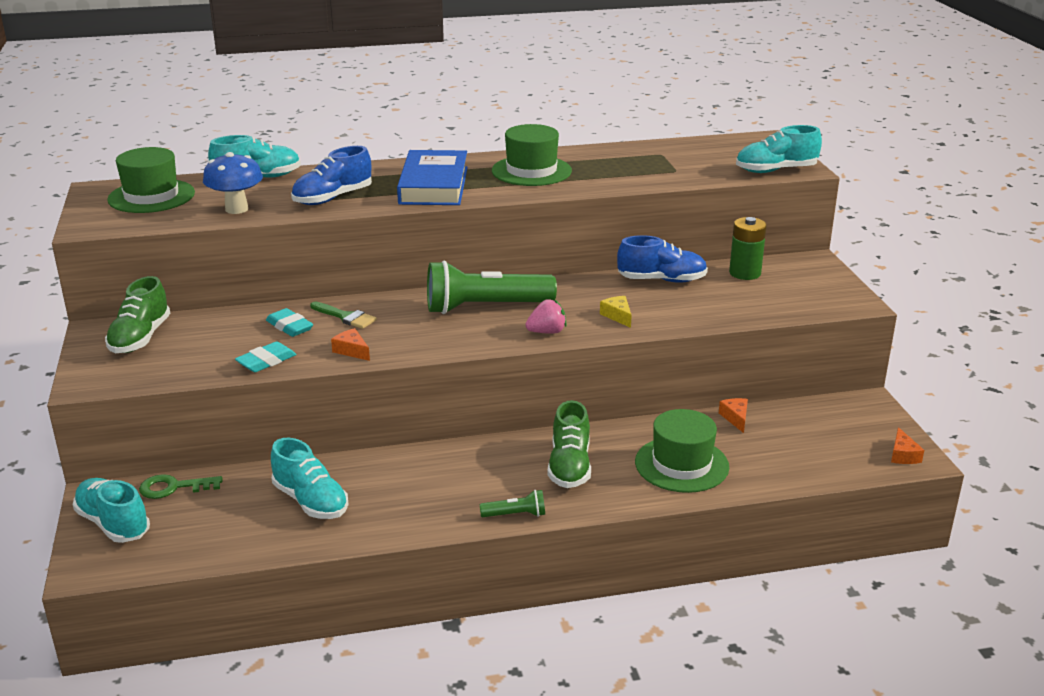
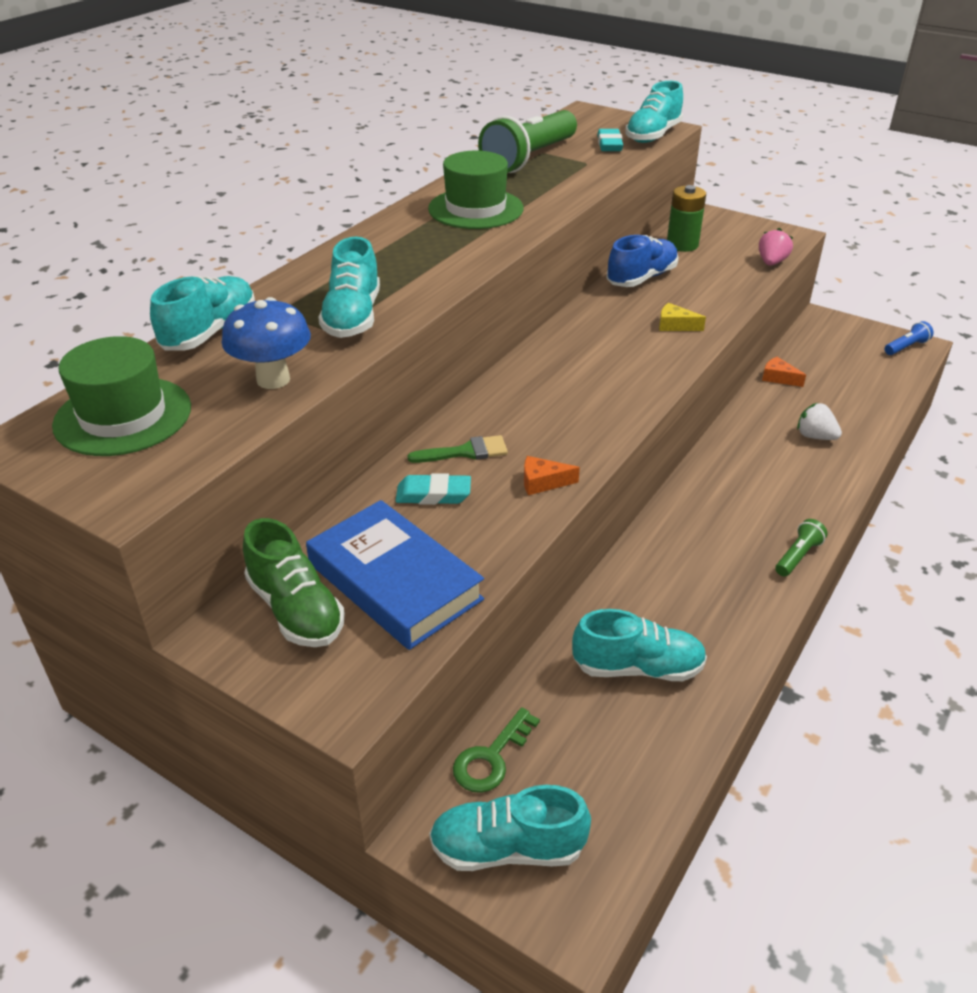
camera: 45 degrees left, 10 degrees up
(266, 361) = (488, 545): turquoise eraser -> turquoise eraser (609, 145)
(333, 198) = (353, 317): blue shoe -> turquoise shoe
(434, 185) = (422, 259): blue book -> blue book (395, 581)
(485, 307) = (565, 373): green flashlight -> green flashlight (529, 158)
(547, 332) = (656, 368): pink strawberry -> pink strawberry (771, 262)
(569, 466) = (755, 488): green shoe -> none
(681, 464) = (815, 436): green hat -> white strawberry
(903, 455) = (906, 347): orange cheese -> blue flashlight

